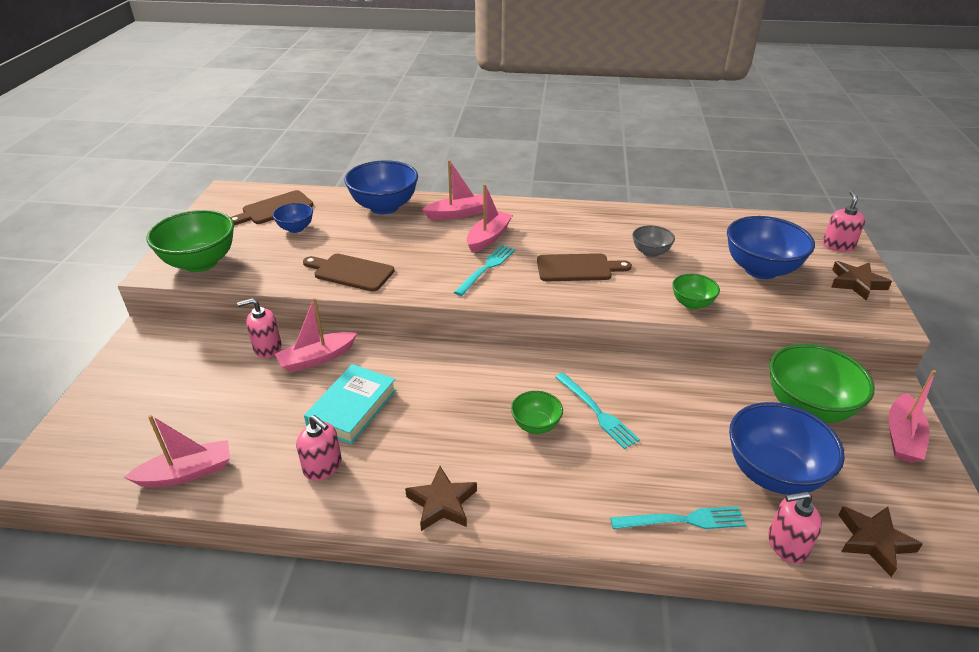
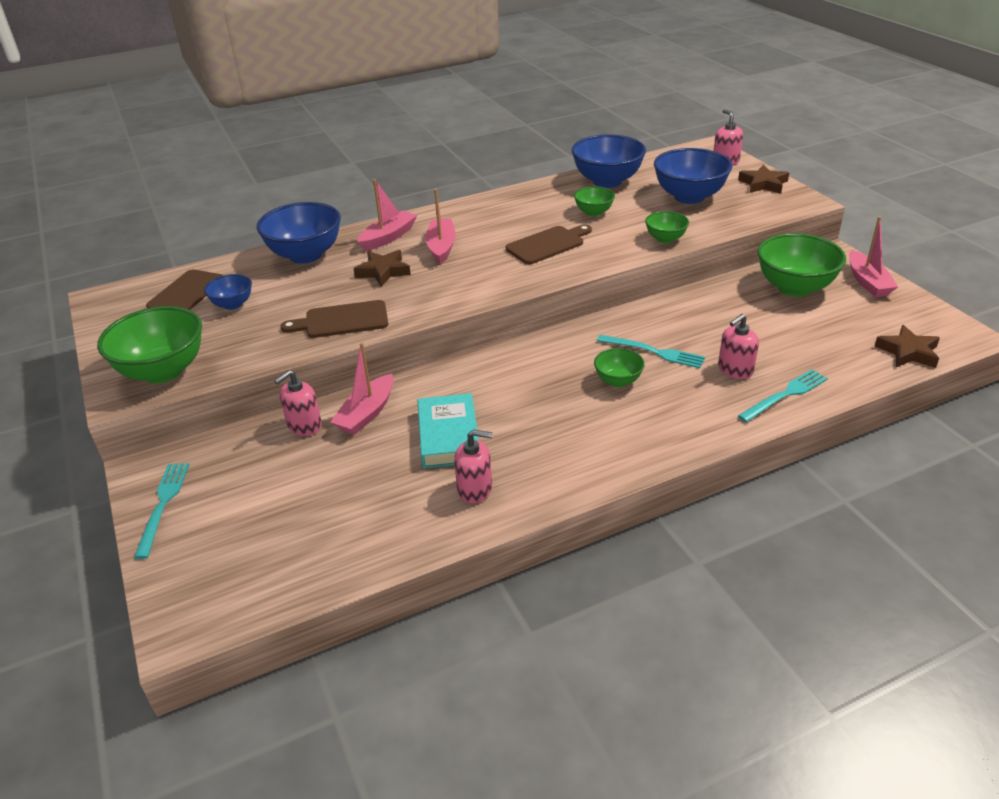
camera: 30 degrees left, 0 degrees up
(187, 473) = (350, 554): pink boat -> none
(442, 503) = (605, 466): brown star -> brown star (383, 271)
(486, 268) = (469, 272): turquoise fork -> turquoise fork (163, 505)
(650, 252) = (593, 212): grey bowl -> green bowl
(773, 474) = (813, 339): blue bowl -> blue bowl (607, 181)
(787, 545) = (862, 378): pink soap dispenser -> pink soap dispenser (735, 370)

